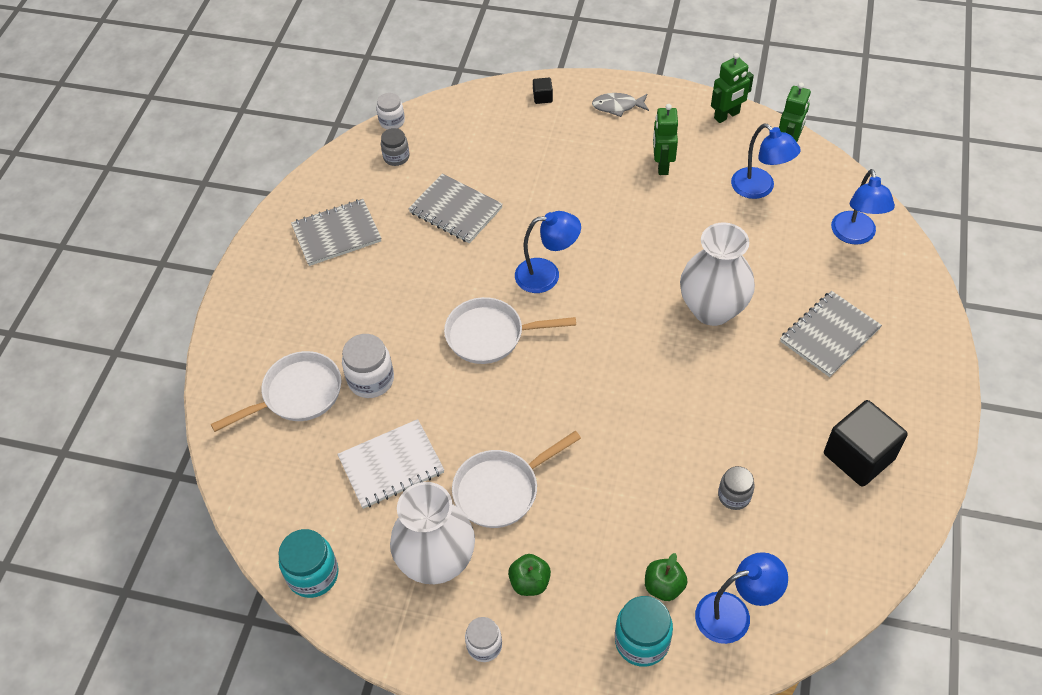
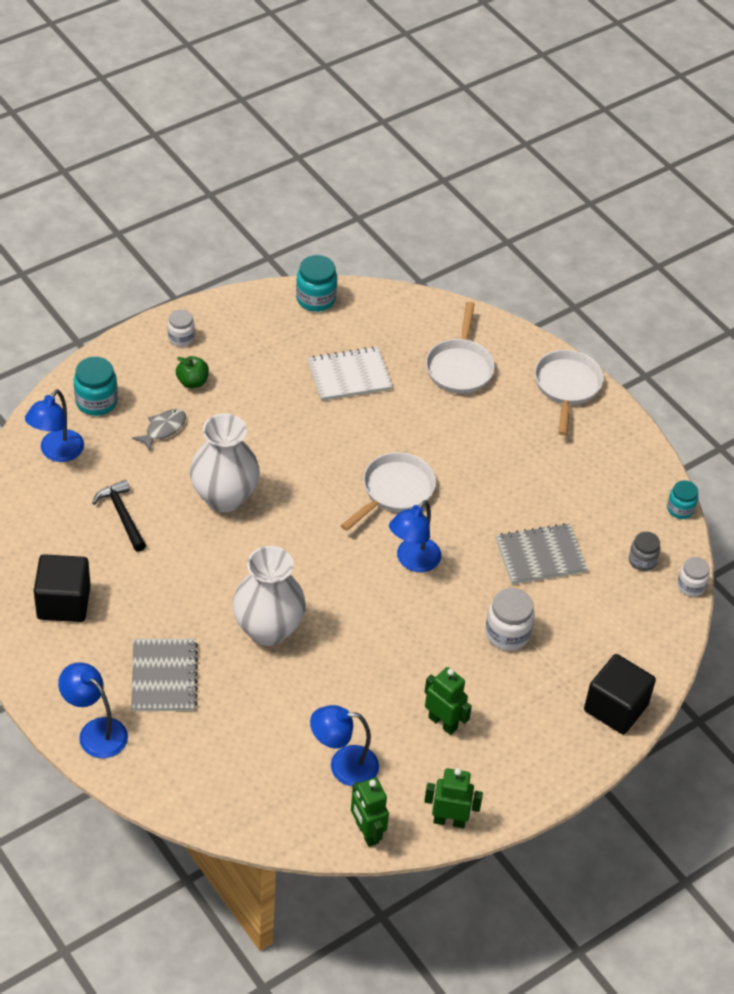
camera: 125 degrees right, 5 degrees down
(321, 167) = (680, 509): none -> turquoise jar
(336, 234) = (591, 473): grey notebook -> none
(371, 380) = (429, 408): white jar -> white jar (507, 634)
(391, 465) = (349, 376): white notebook -> white notebook turned 60 degrees clockwise
(437, 561) = (257, 353): white vase -> white vase (224, 497)
(501, 489) = (268, 412): white pan -> white pan (567, 387)
(542, 97) = (615, 708): black cube -> black cube, size x2.30
(617, 106) = (547, 751): grey fish -> grey fish (163, 429)
(664, 586) = (113, 436): green apple -> none
(727, 116) = (449, 820): green robot -> green robot turned 90 degrees clockwise
(734, 496) = (122, 515): grey jar -> black hammer
(855, 236) = (224, 783): blue lamp -> blue lamp (95, 731)

